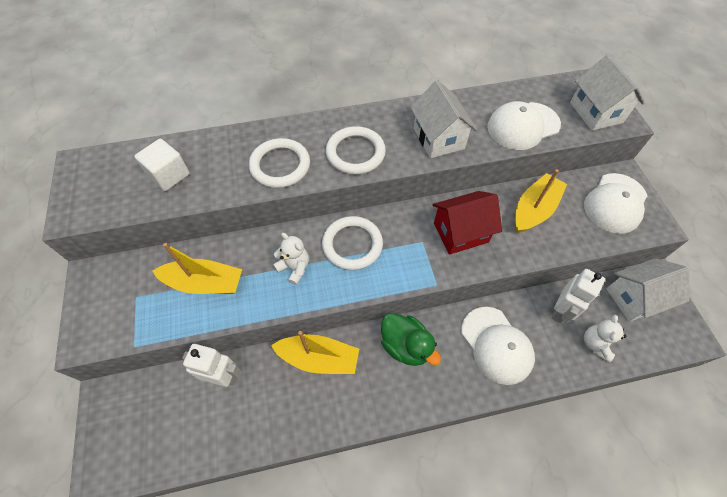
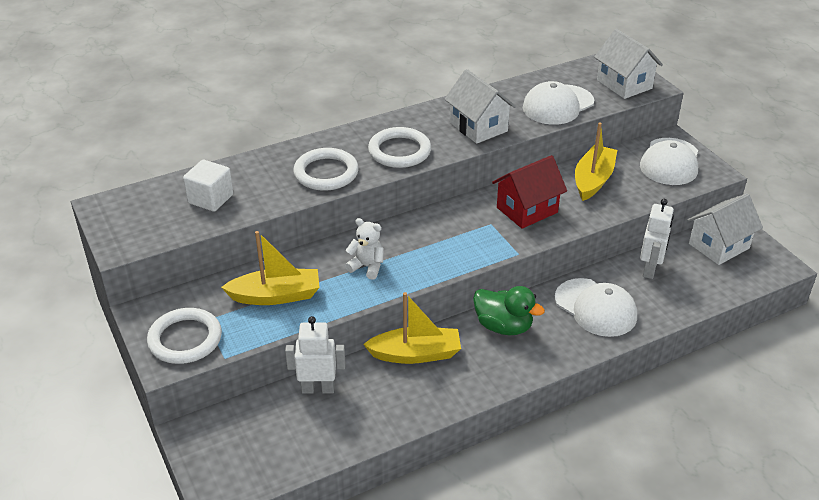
camera: 15 degrees left, 20 degrees down
(352, 245) = (419, 238): white ring -> white ring (185, 339)
(595, 344) = (692, 288): white teddy bear -> none

